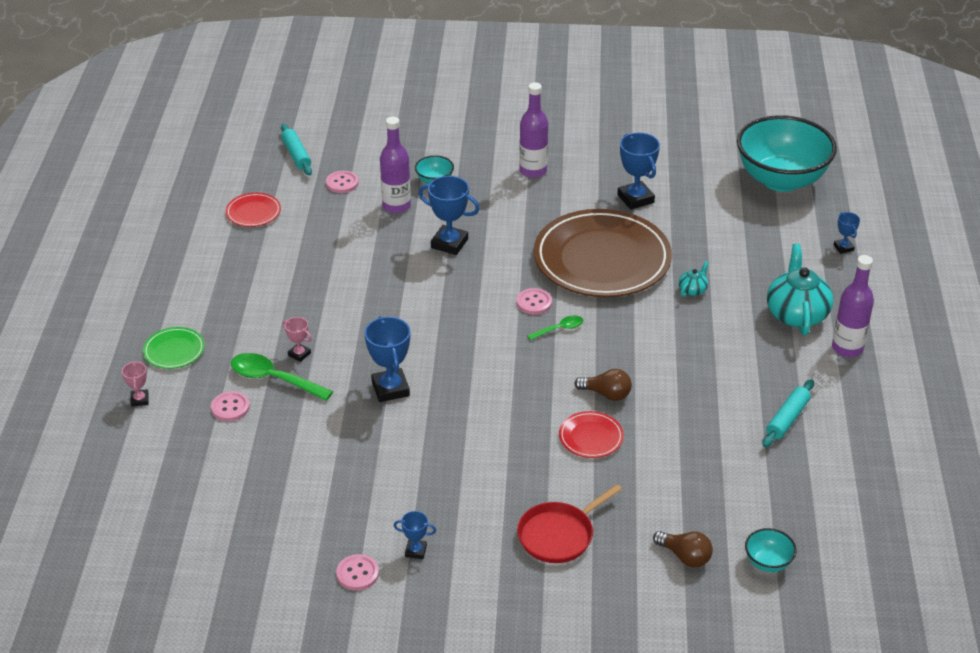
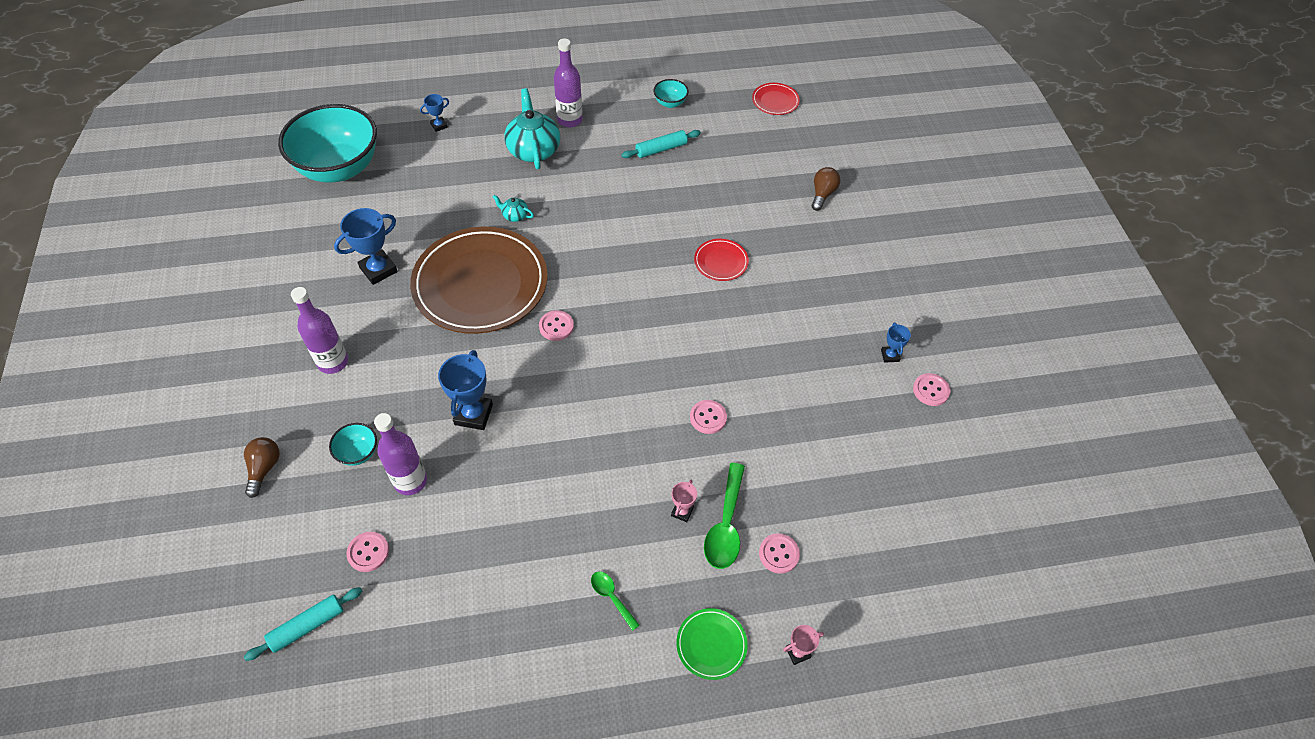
camera: 105 degrees left, 15 degrees up
(253, 212) = (439, 641): red plate -> red plate (775, 101)
(390, 389) = (708, 417): blue trophy -> pink button
(558, 535) = (833, 267): red pan -> none
(559, 329) = (590, 301): green spoon -> green spoon (611, 597)
(606, 394) = (666, 258): brown light bulb -> brown light bulb (264, 468)
(768, 562) = (809, 152): turquoise bowl -> turquoise bowl (670, 103)
(787, 419) = (661, 149): turquoise rolling pin -> turquoise rolling pin turned 45 degrees counterclockwise
(796, 314) = (533, 150): turquoise teapot -> turquoise teapot turned 90 degrees clockwise

